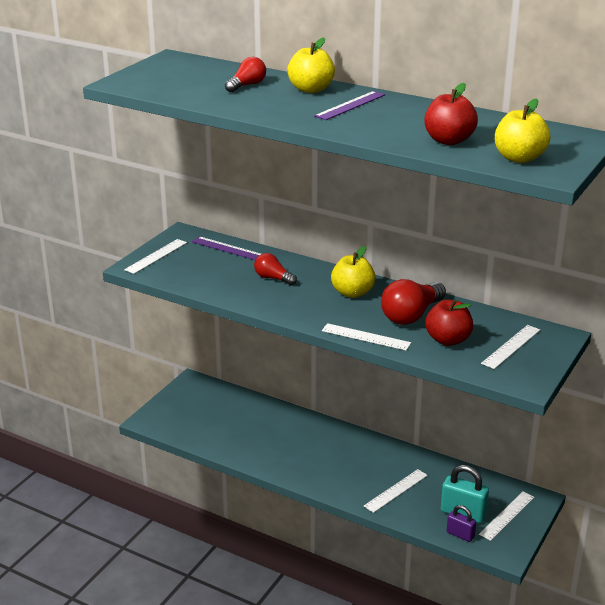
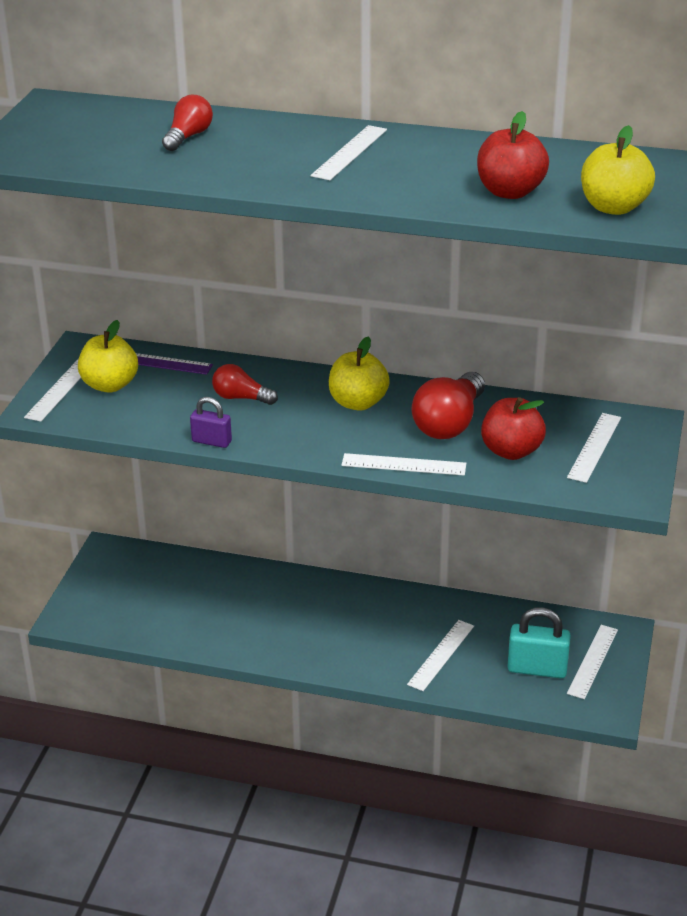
camera: 15 degrees left, 5 degrees up
(311, 89) = (281, 133): yellow apple -> yellow apple (110, 385)
(350, 105) = (349, 152): purple ruler -> white ruler
(460, 535) = (544, 699): purple padlock -> purple padlock (211, 441)

